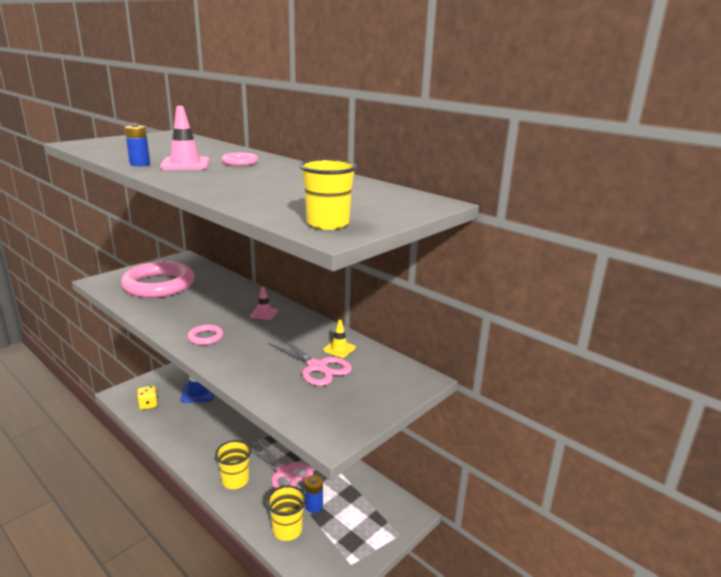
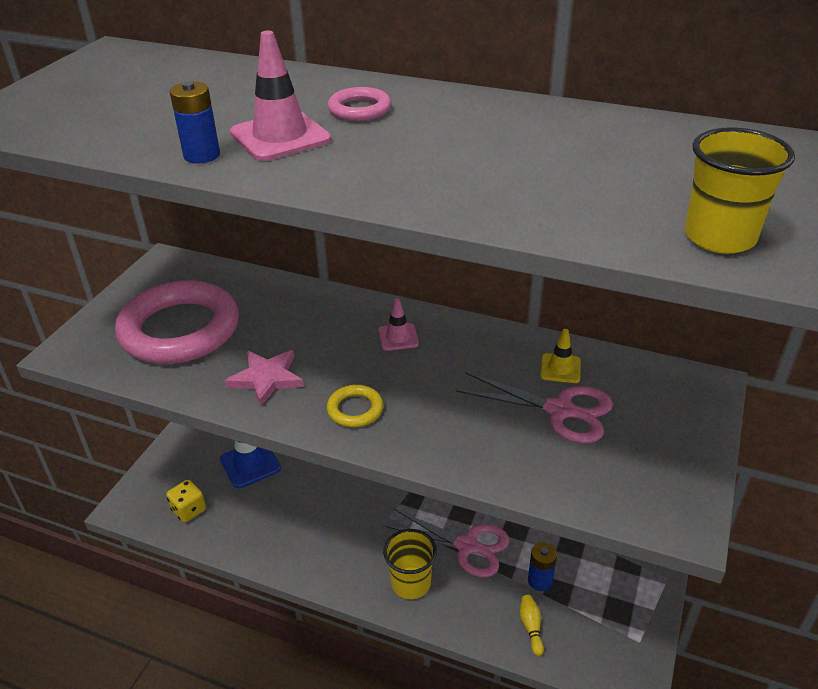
camera: 20 degrees left, 15 degrees up
(177, 314) = (266, 378): none -> pink star
(205, 337) = (355, 409): pink ring -> yellow ring
(287, 530) = (531, 627): yellow cup -> yellow bowling pin

